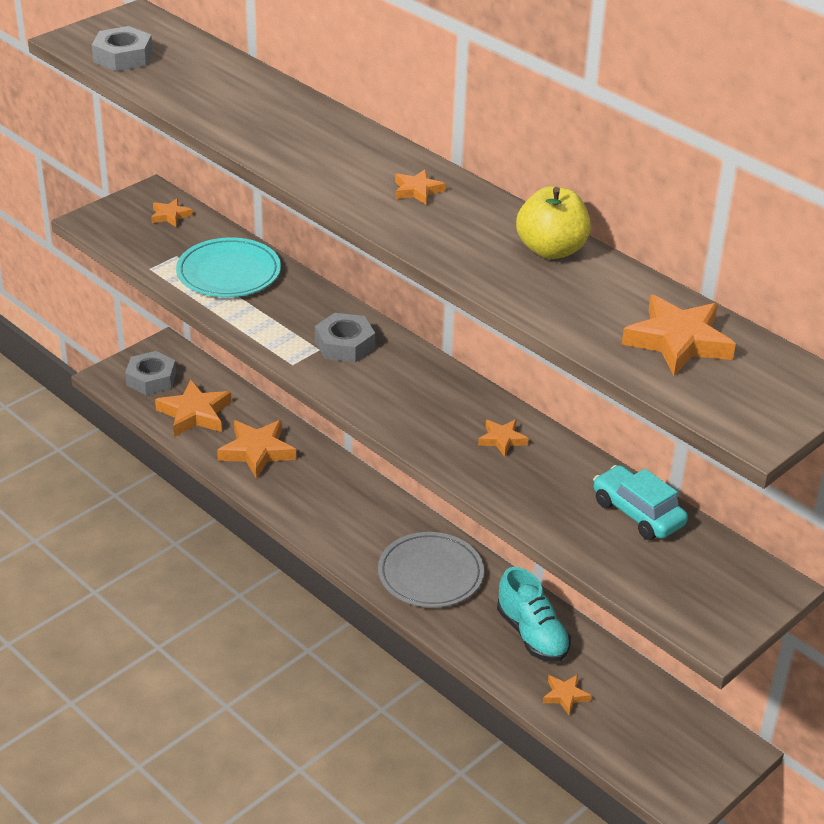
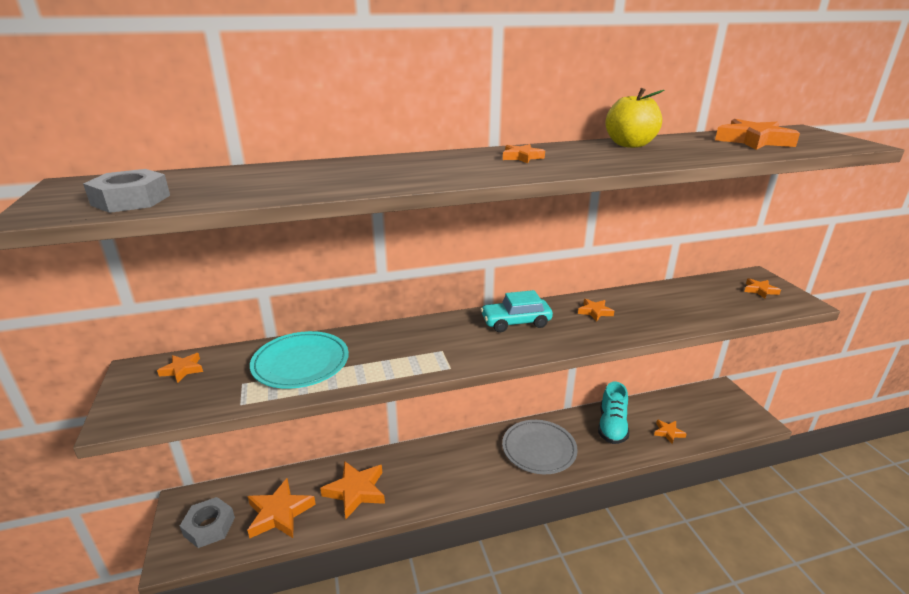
camera: 60 degrees left, 10 degrees down
(344, 345) = (446, 338): grey nut -> none
(532, 634) = (612, 426): turquoise shoe -> turquoise shoe turned 105 degrees clockwise
(637, 513) = (685, 292): turquoise car -> turquoise car (516, 322)
(716, 589) = (760, 290): none -> orange star

